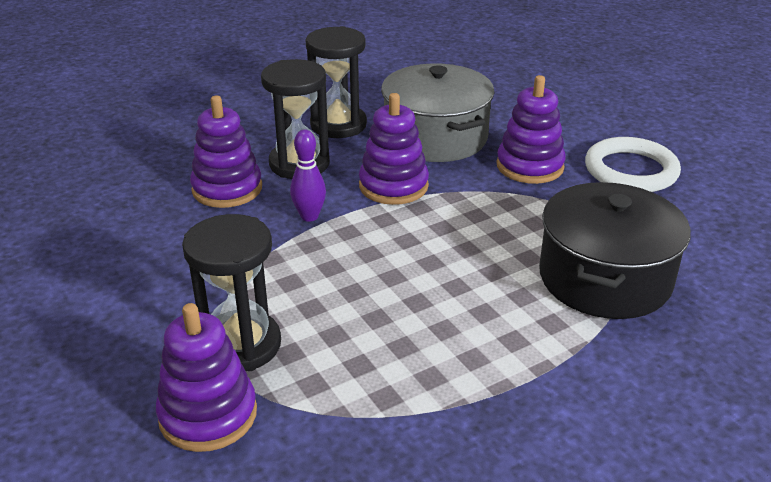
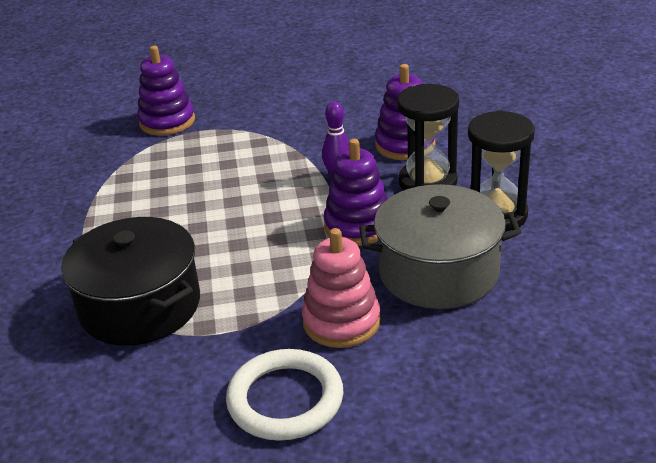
camera: 115 degrees right, 0 degrees up
(241, 345) = (214, 135): black hourglass -> none
(530, 166) = (341, 322): purple stacking toy -> pink stacking toy

